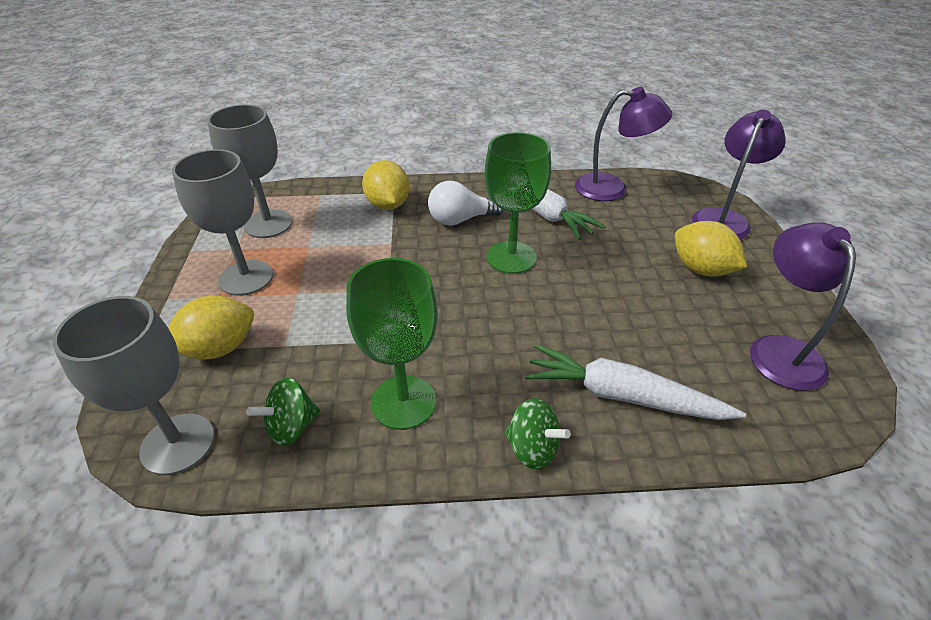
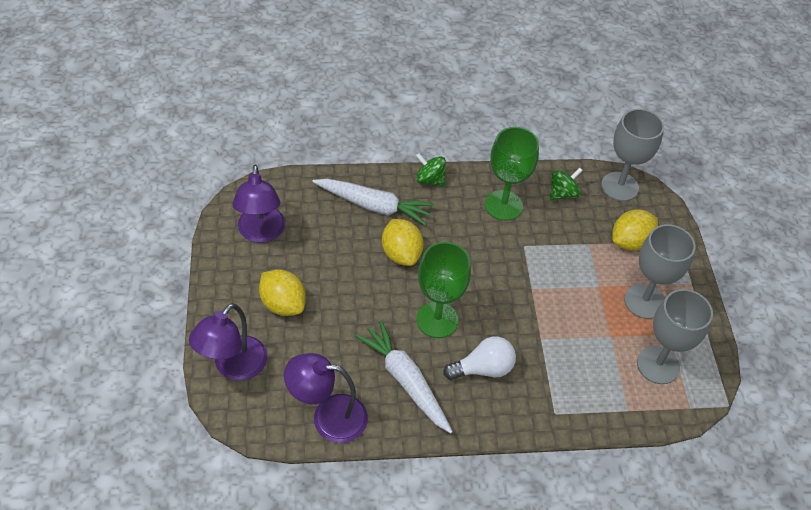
camera: 175 degrees right, 10 degrees up
(388, 205) = (556, 392): yellow lemon -> yellow lemon (401, 254)

